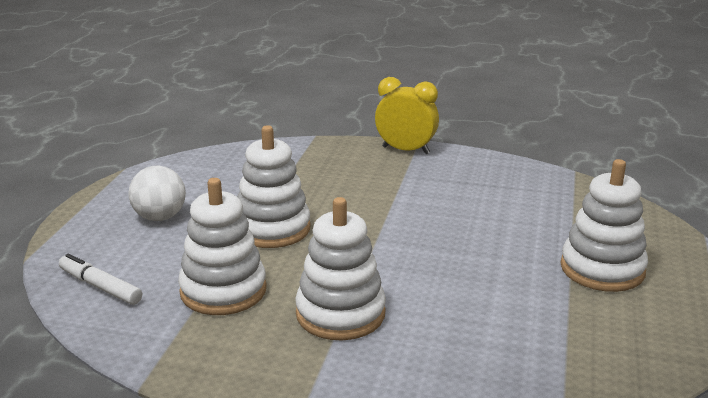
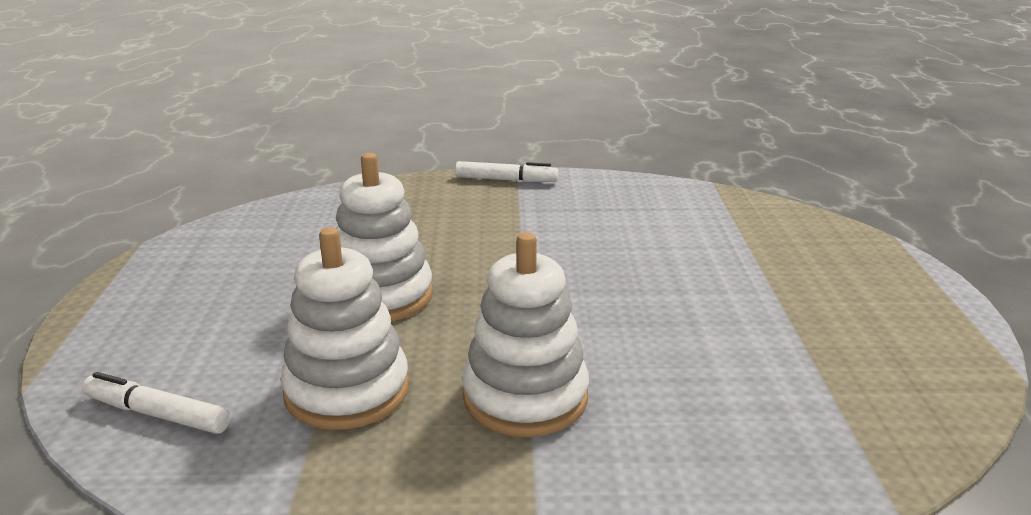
camera: 15 degrees left, 0 degrees up
(160, 217) = (216, 301): white ball -> none
(405, 150) = (506, 180): yellow clock -> white marker
(602, 269) = (811, 289): white stacking toy -> none

